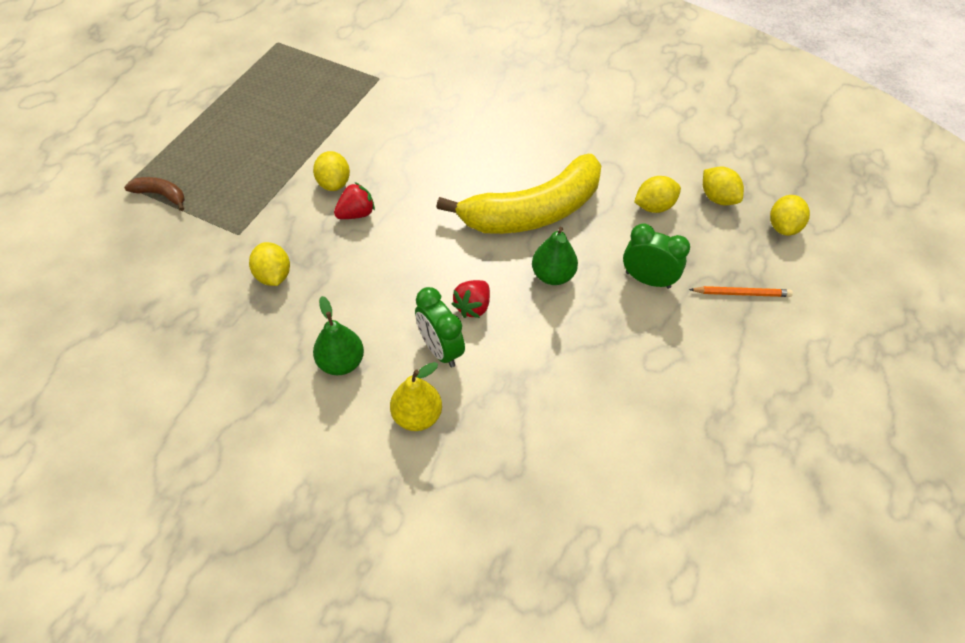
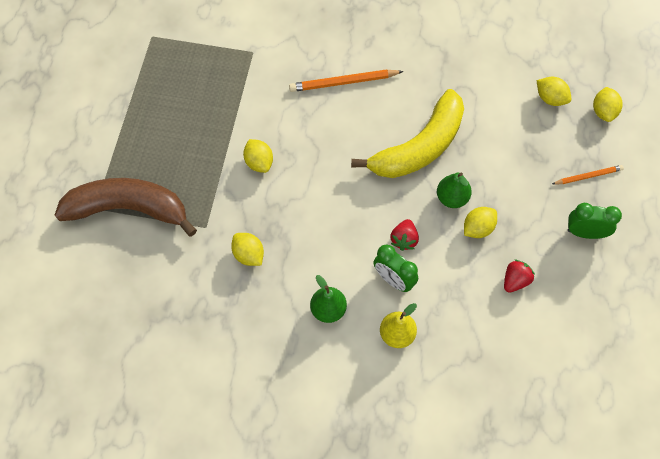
camera: 15 degrees left, 10 degrees up
(161, 195) = (128, 209): brown banana -> brown banana, size x2.47
(356, 214) = (287, 185): red strawberry -> red strawberry (515, 280)
(469, 127) = (343, 82): none -> orange pencil
(648, 280) = (520, 183): green clock -> green clock (585, 233)
(654, 206) = (506, 118): yellow lemon -> yellow lemon (478, 228)

